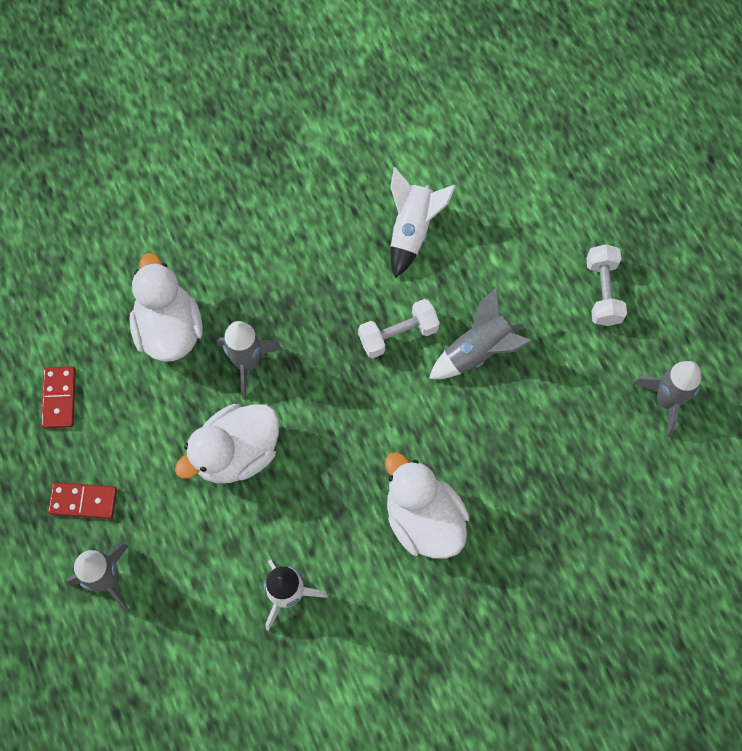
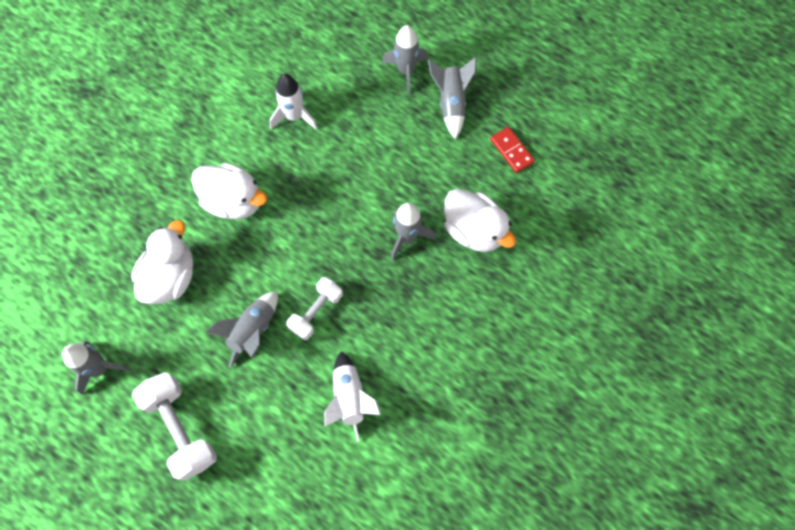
camera: 150 degrees right, 0 degrees up
(83, 501) = (451, 103): red domino -> grey rocket
(236, 453) = (377, 178): white duck -> white duck (170, 277)
(603, 292) = (180, 429): white dumbbell -> white dumbbell, size x1.55

